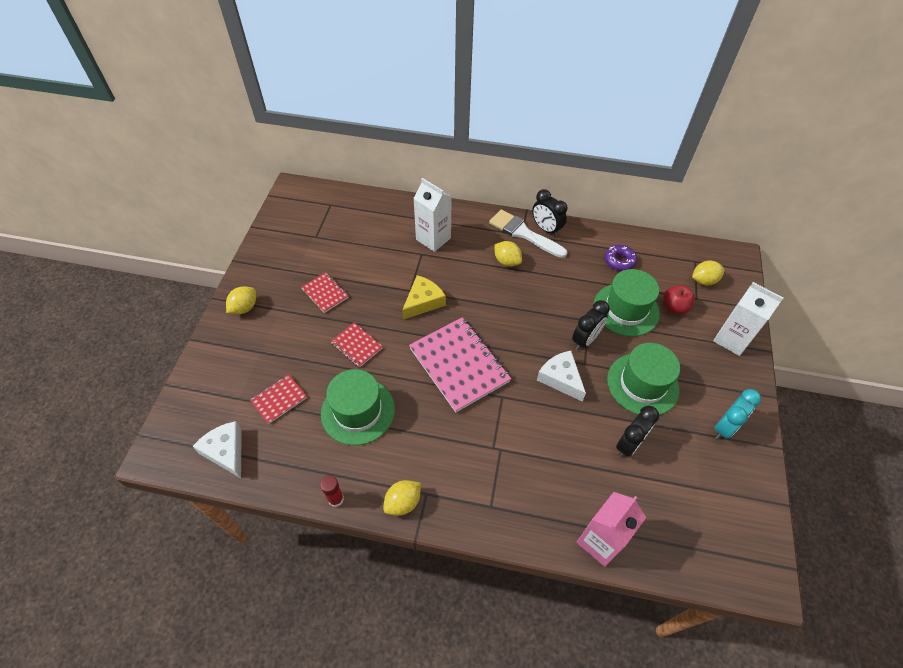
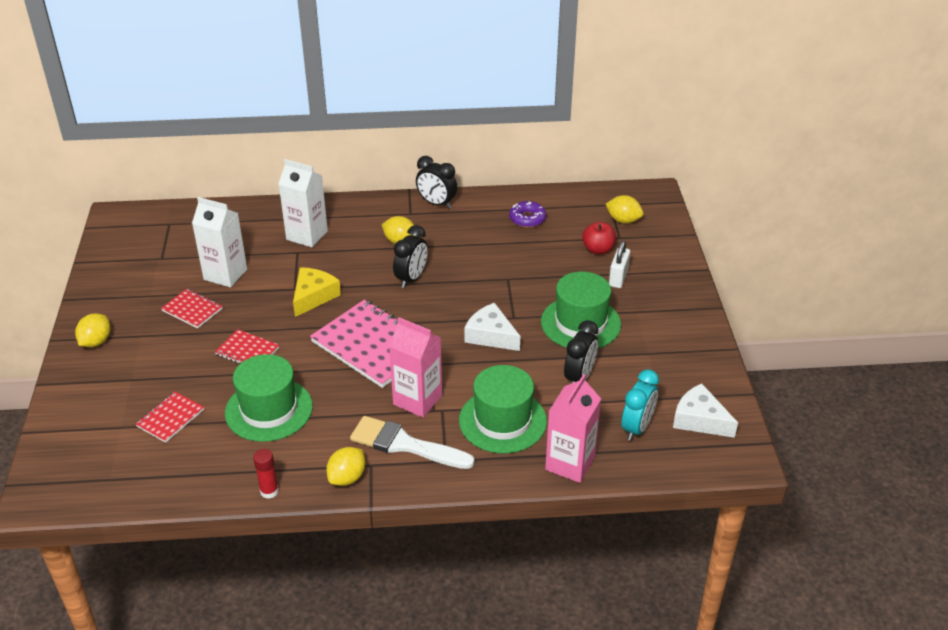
camera: 15 degrees left, 15 degrees down
(226, 451) = (123, 477): white cheese -> white cheese (699, 420)
(482, 433) = (417, 400): none -> pink carton
(523, 233) = (412, 212): white brush -> white brush (405, 444)
(585, 340) = (508, 296): black clock -> black clock (411, 278)
(626, 309) = (546, 261): green hat -> green hat (502, 421)
(686, 342) = (618, 278): none -> white padlock
(703, 280) = (623, 220): yellow lemon -> yellow lemon turned 60 degrees clockwise
(725, 427) = (675, 343): turquoise clock -> turquoise clock (637, 428)
(731, 339) = (665, 266): white carton -> white carton (225, 274)

